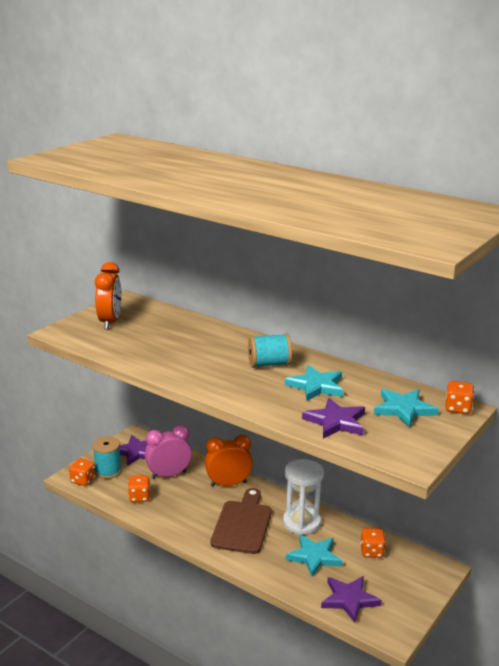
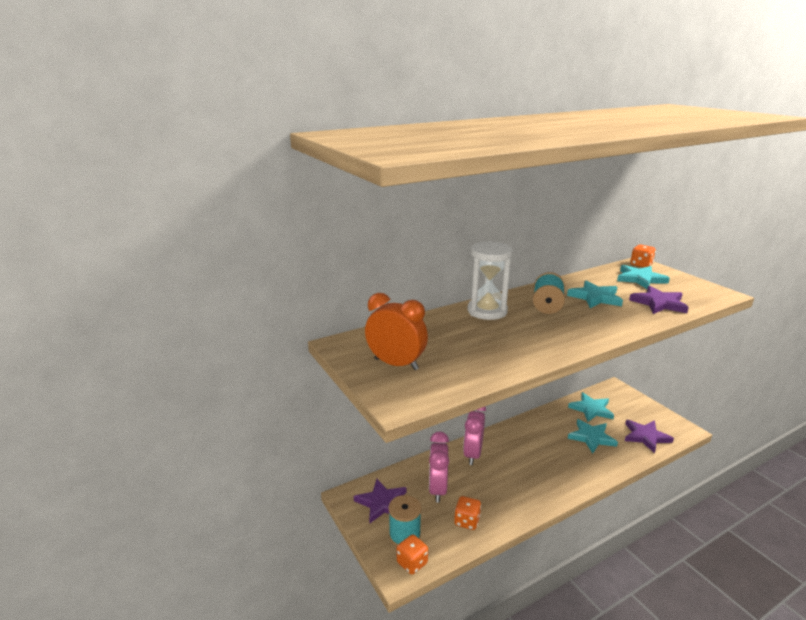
camera: 65 degrees left, 0 degrees up
(228, 484) = (472, 454): orange clock -> pink clock
(243, 524) = (537, 463): brown cutting board -> none
(301, 522) = (545, 430): white hourglass -> white hourglass (487, 311)
(371, 552) = (591, 409): orange dice -> turquoise star

